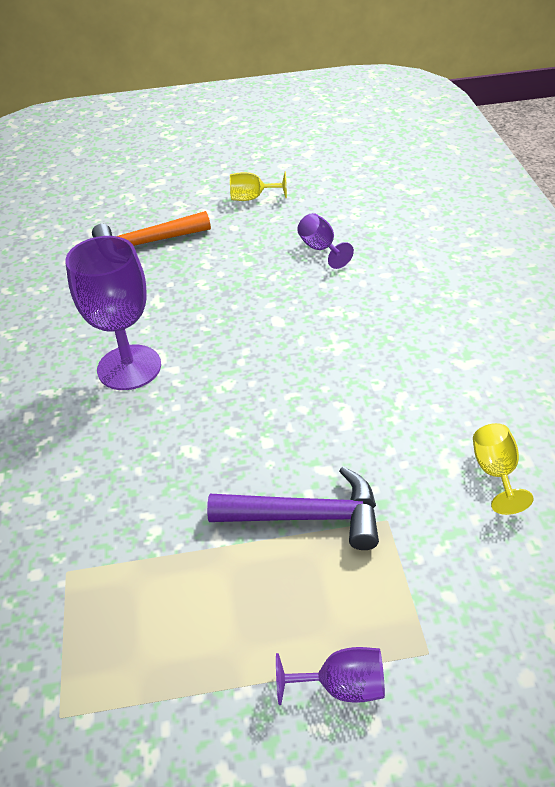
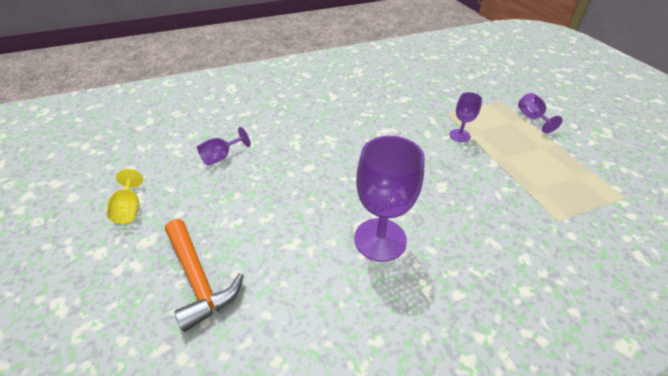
camera: 105 degrees left, 0 degrees up
(307, 516) = (459, 135): purple hammer -> purple goblet
(495, 472) = (403, 87): yellow goblet -> none

